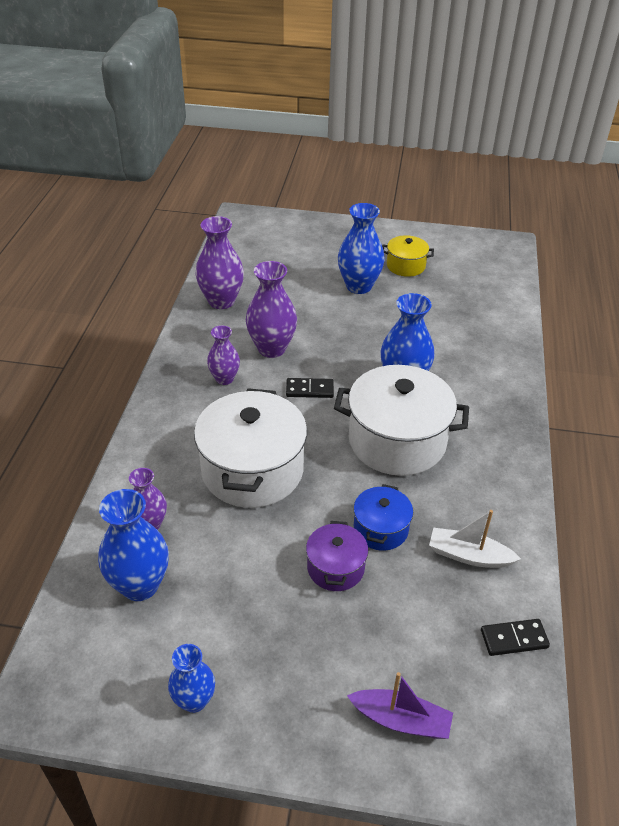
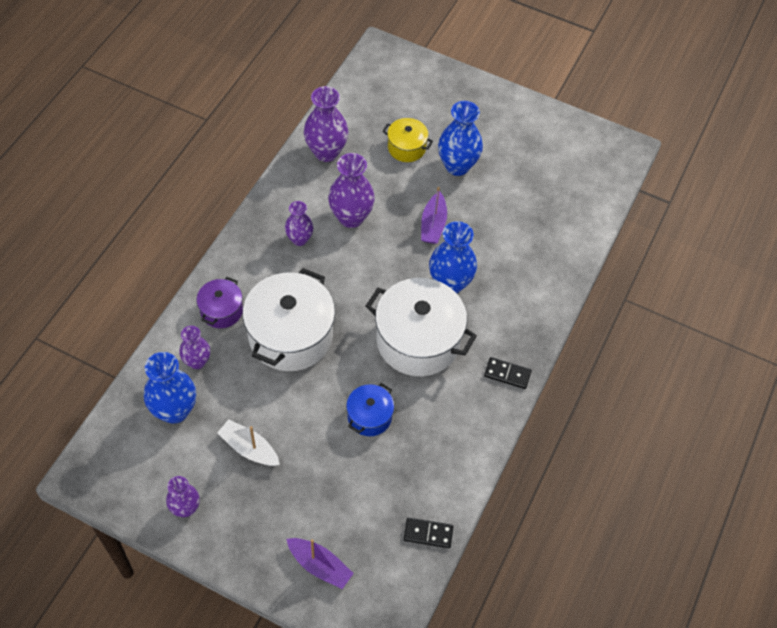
camera: 15 degrees right, 15 degrees up
(194, 700) = (185, 508): blue vase -> purple vase
(309, 390) = (366, 270): black domino -> black domino (507, 374)
(335, 568) = (321, 439): purple pot -> purple pot (221, 310)
(359, 337) = (433, 225): none -> purple boat
(405, 266) = (512, 152): yellow pot -> yellow pot (406, 148)
(469, 555) = (427, 459): white boat -> white boat (249, 448)

